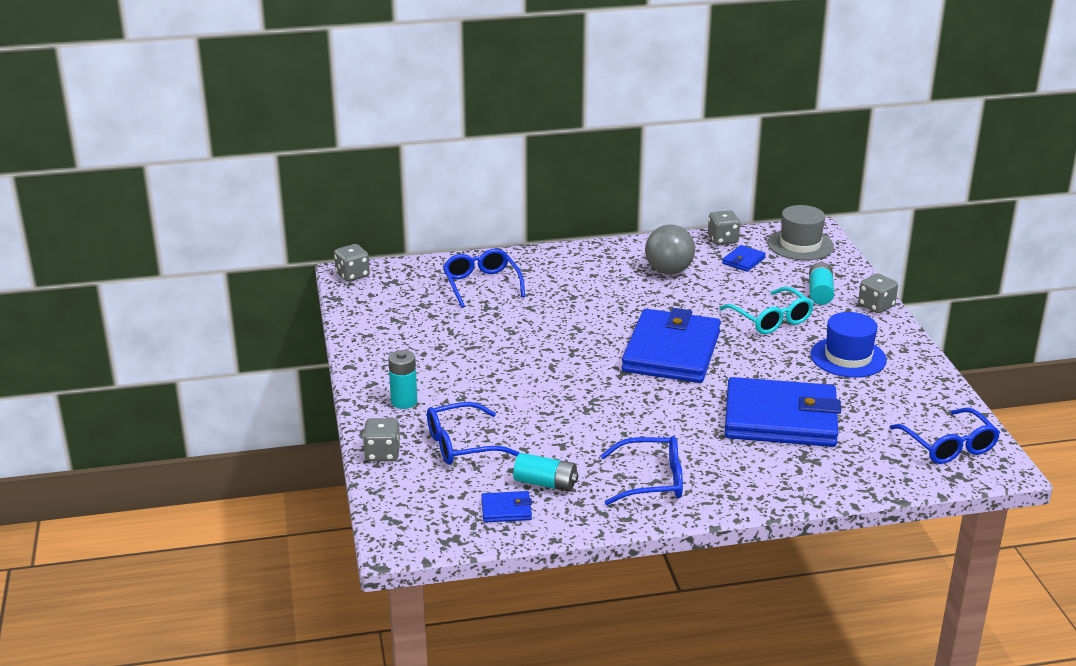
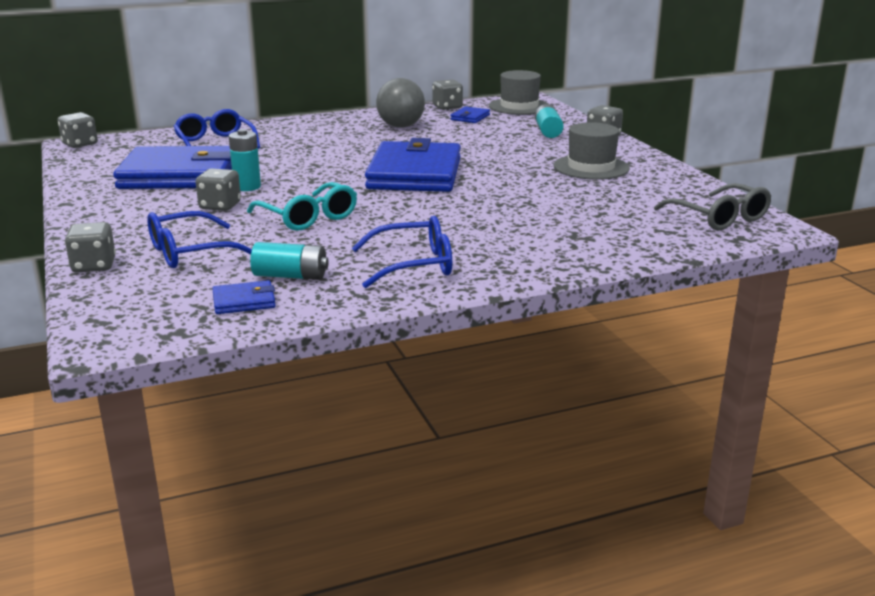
camera: 10 degrees left, 5 degrees down
(404, 402) = (125, 224): turquoise battery -> turquoise battery (247, 187)
(486, 384) = (220, 206): none -> grey dice
(771, 319) = (507, 149): turquoise glasses -> turquoise glasses (308, 217)
(780, 419) = (540, 211): blue wallet -> blue wallet (179, 175)
(848, 357) = (591, 167): blue hat -> grey hat
(948, 446) = (719, 218): blue glasses -> grey glasses

